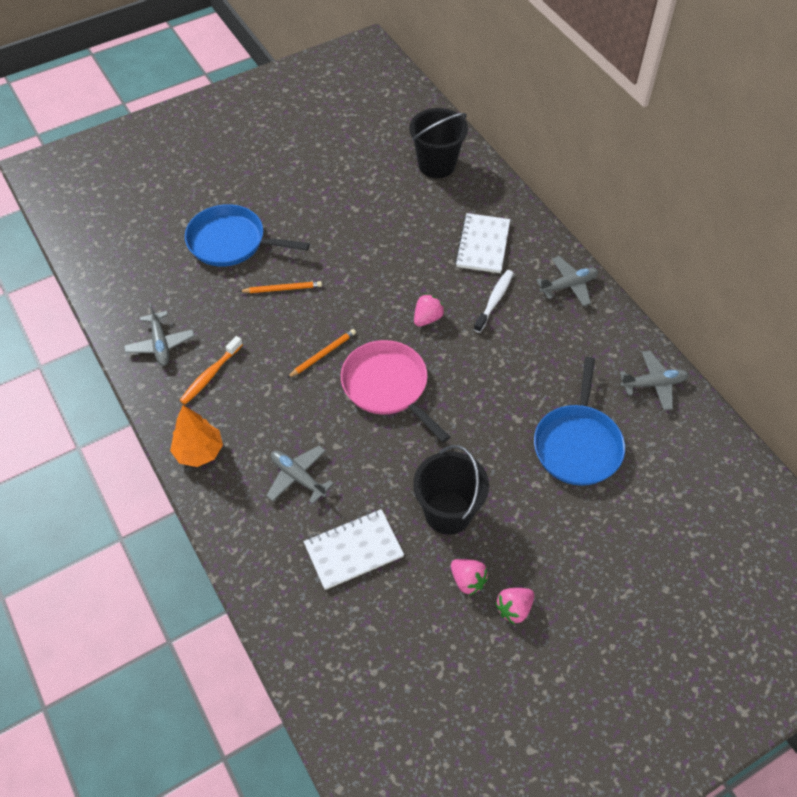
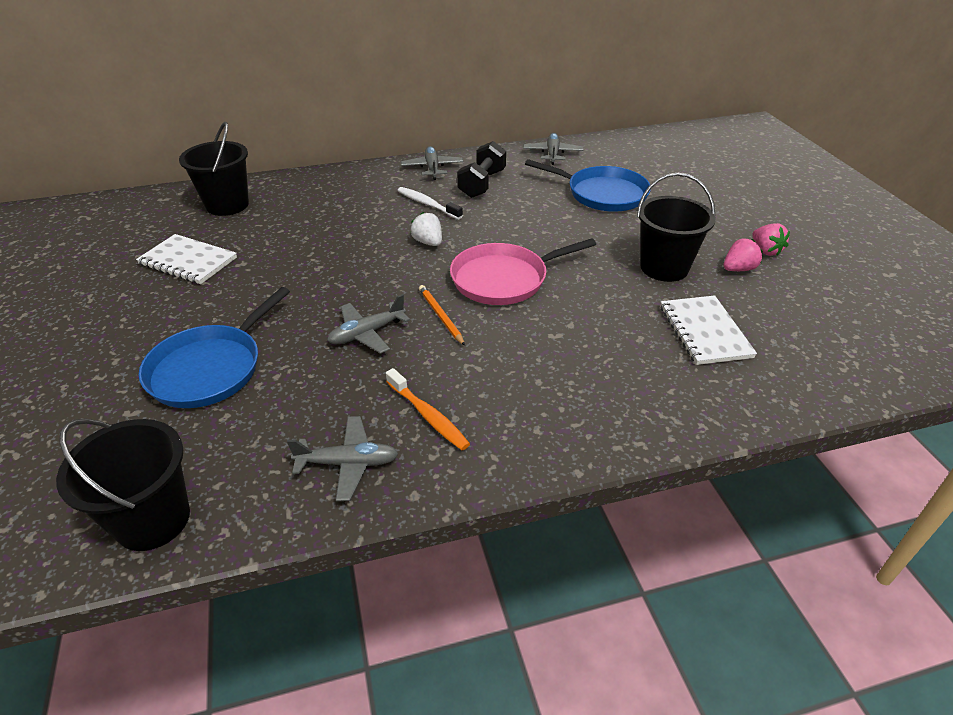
camera: 75 degrees left, 15 degrees down
(106, 270) = (153, 520): none -> black bucket
(199, 452) = (550, 441): orange tree -> none
(282, 289) = (323, 333): orange pencil -> none
(298, 477) = (607, 358): grey plane -> grey plane (367, 333)
(427, 318) = (428, 242): pink strawberry -> white strawberry
(483, 245) = (355, 198): white notebook -> white notebook (188, 261)
(553, 334) = (482, 184): none -> black dumbbell

